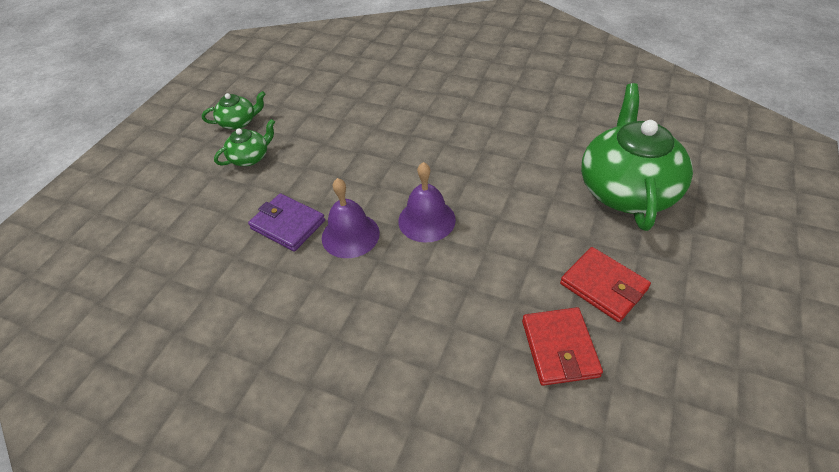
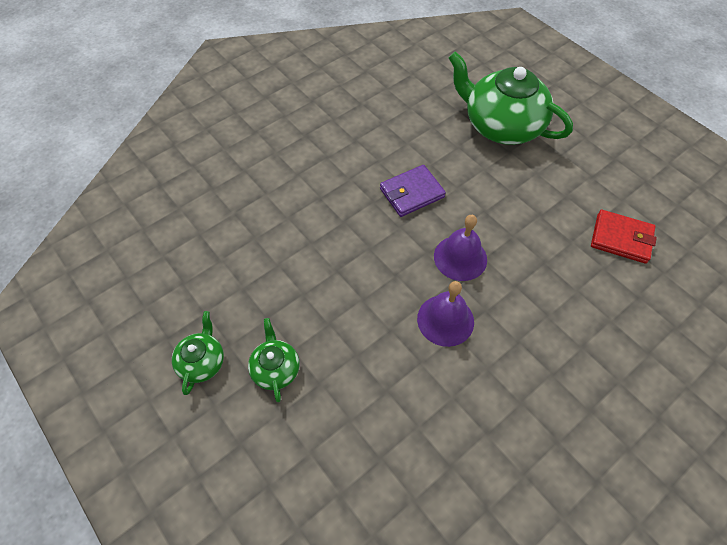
camera: 65 degrees left, 10 degrees up
(288, 224) = (402, 366): purple wallet -> purple wallet (411, 193)
(603, 286) = (581, 188): red wallet -> none

